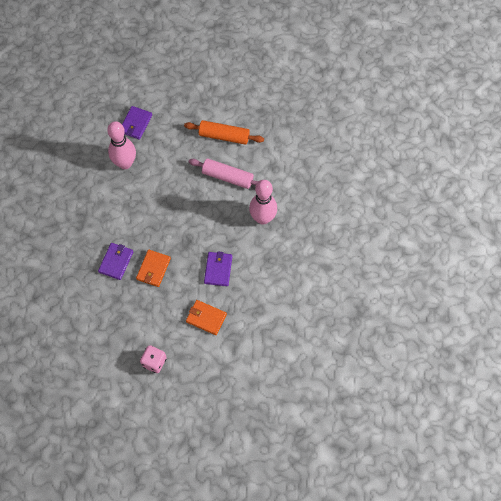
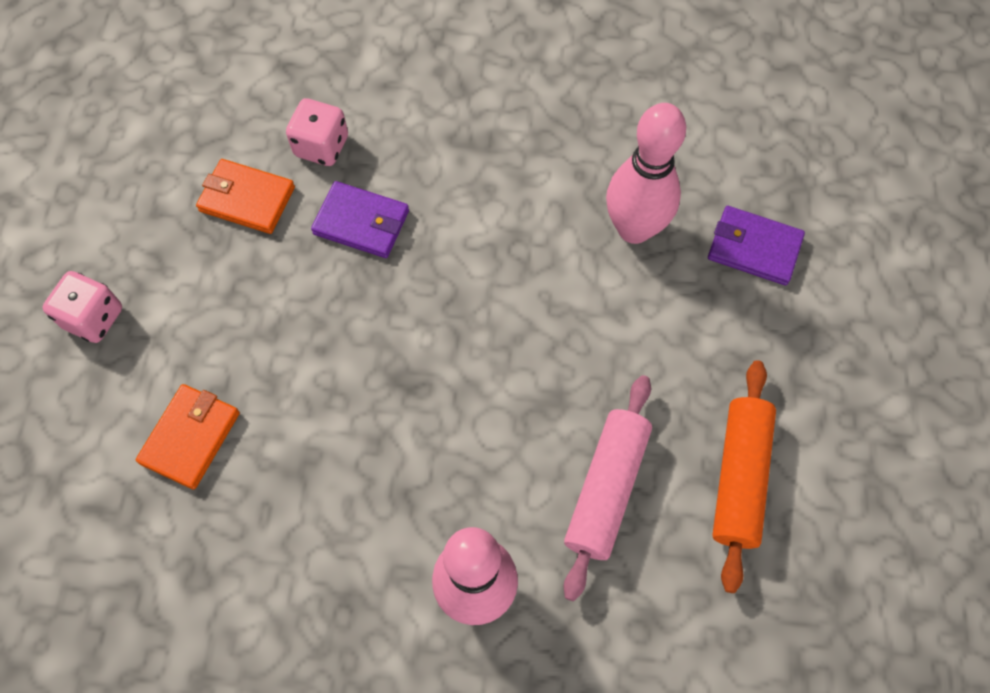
camera: 90 degrees right, 0 degrees up
(78, 279) = (321, 146): none -> pink dice
(153, 269) = (337, 306): orange wallet -> orange wallet (247, 199)
(218, 269) = (324, 466): purple wallet -> none

